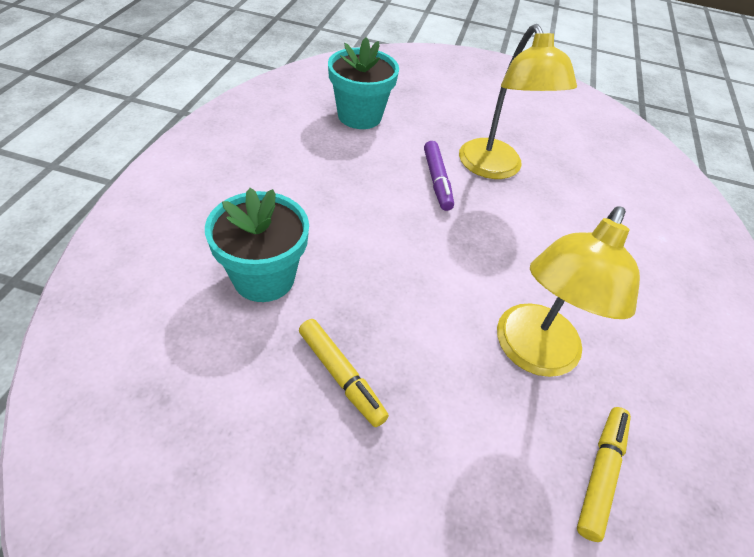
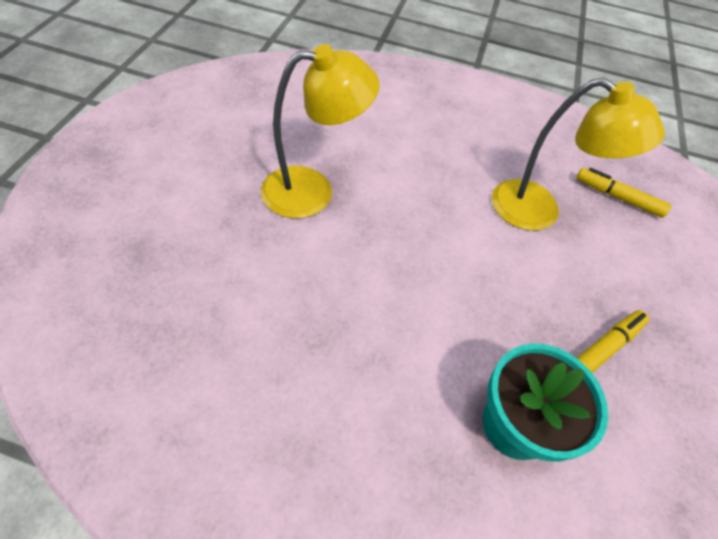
camera: 90 degrees left, 5 degrees up
(359, 116) = (202, 317): turquoise flower pot -> none
(437, 181) = (337, 245): purple marker -> none

